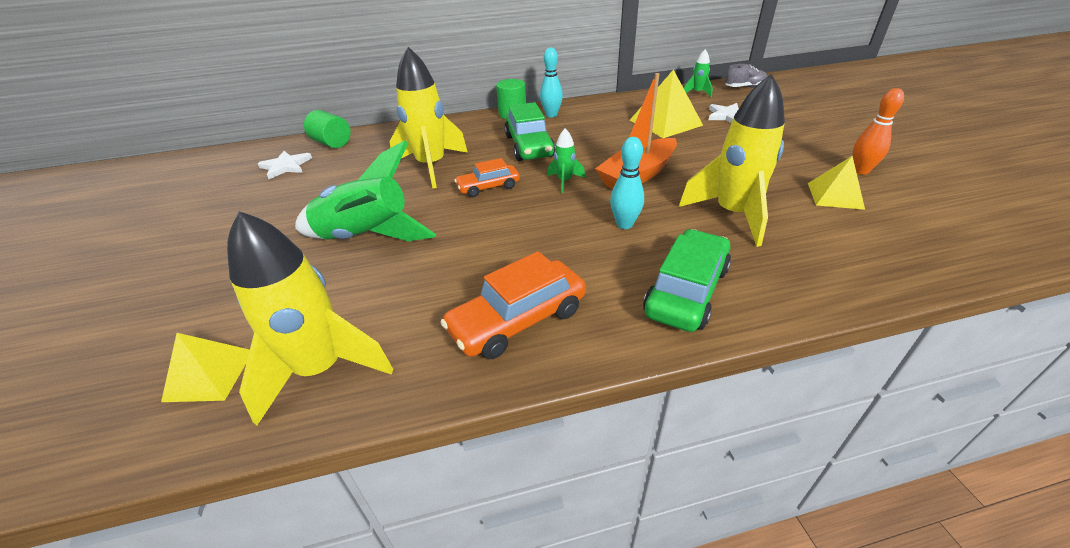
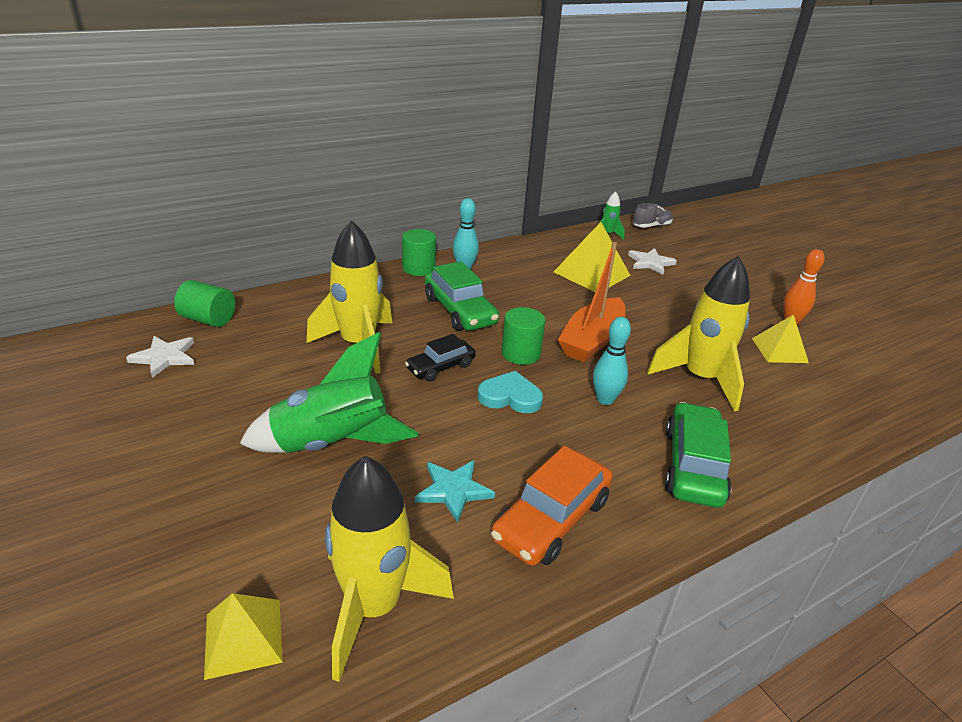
camera: 20 degrees left, 5 degrees down
(443, 284) = (453, 490): none -> turquoise star
(488, 187) = (440, 367): orange car -> black car
(536, 214) = (510, 397): none -> turquoise heart
(565, 181) = (521, 353): green rocket -> green cylinder

